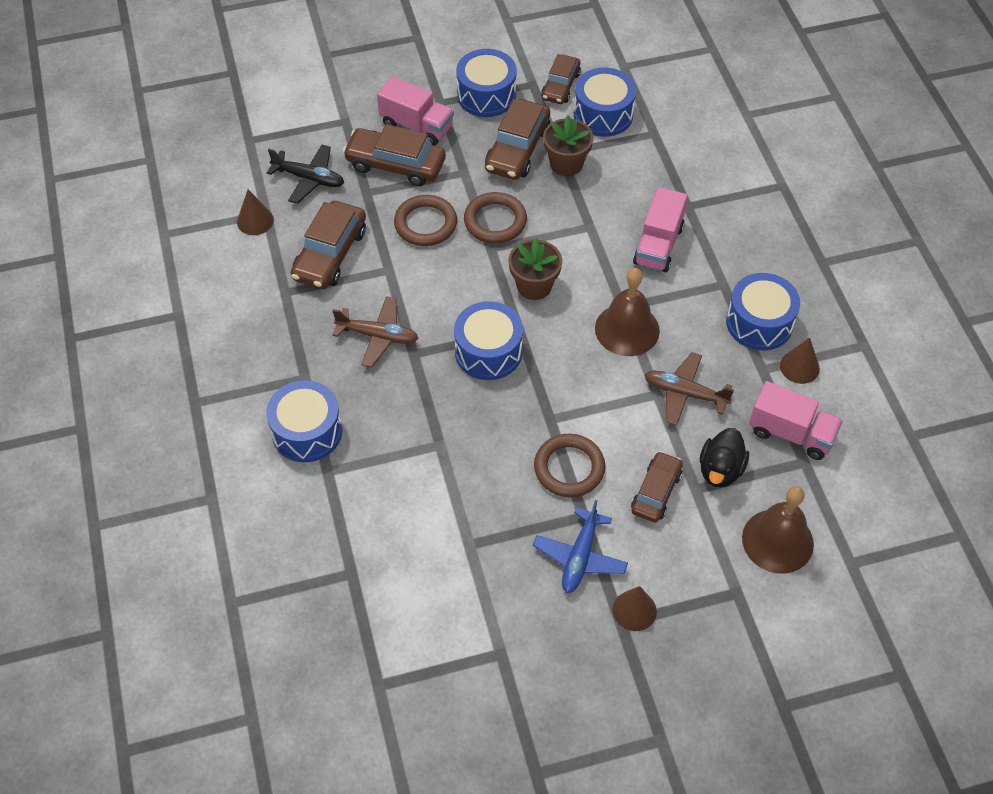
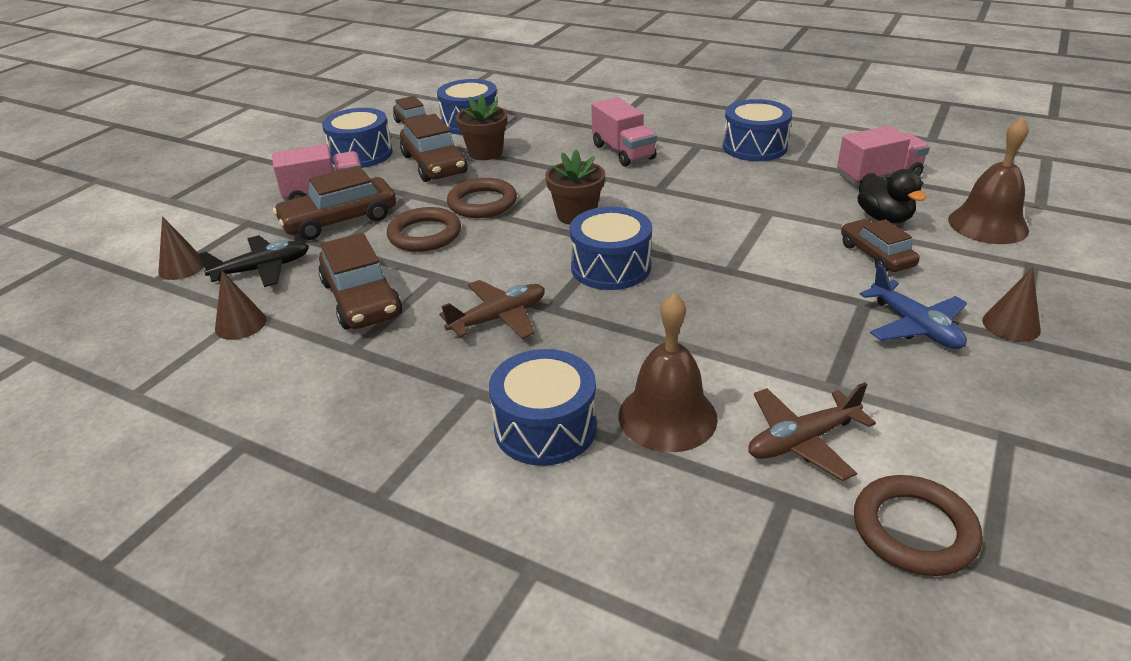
camera: 45 degrees left, 20 degrees down
(569, 468) = (799, 285): brown ring -> brown ring (914, 530)
(627, 329) = (684, 196): brown bell -> brown bell (667, 416)
(685, 393) = (784, 200): brown plane -> brown plane (802, 441)
(799, 367) = (817, 150): brown cone -> brown cone (182, 267)

